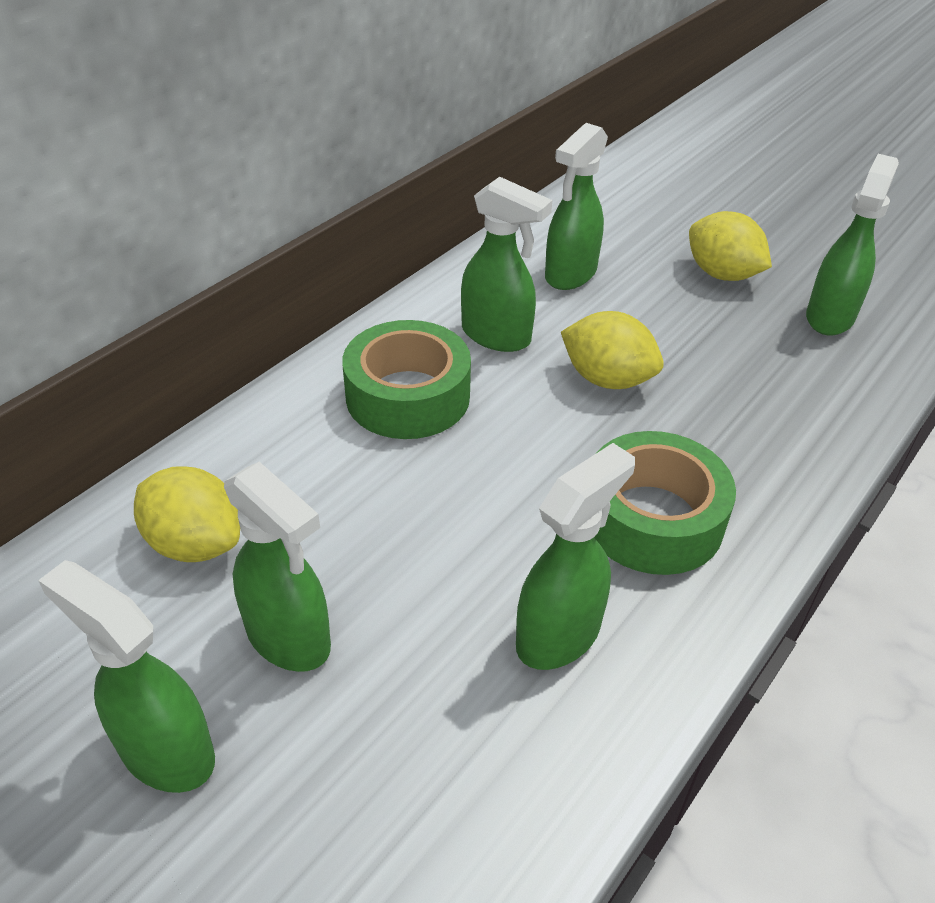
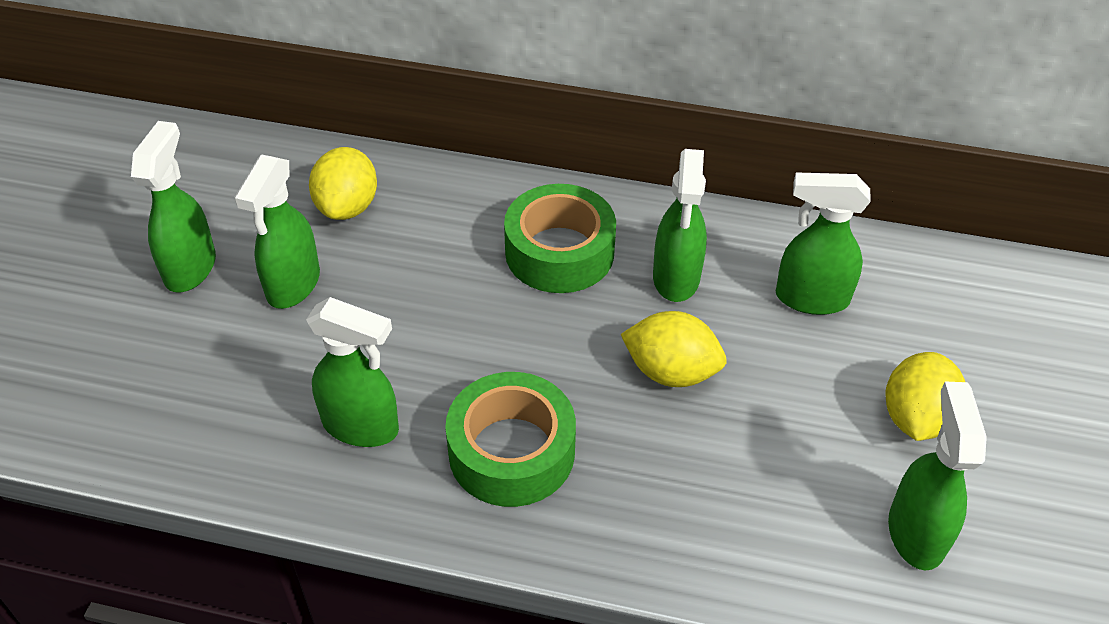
camera: 65 degrees right, 5 degrees up
(607, 379) = (671, 371): yellow lemon -> yellow lemon turned 75 degrees counterclockwise
(830, 316) = (915, 532): green spray bottle -> green spray bottle turned 90 degrees counterclockwise

